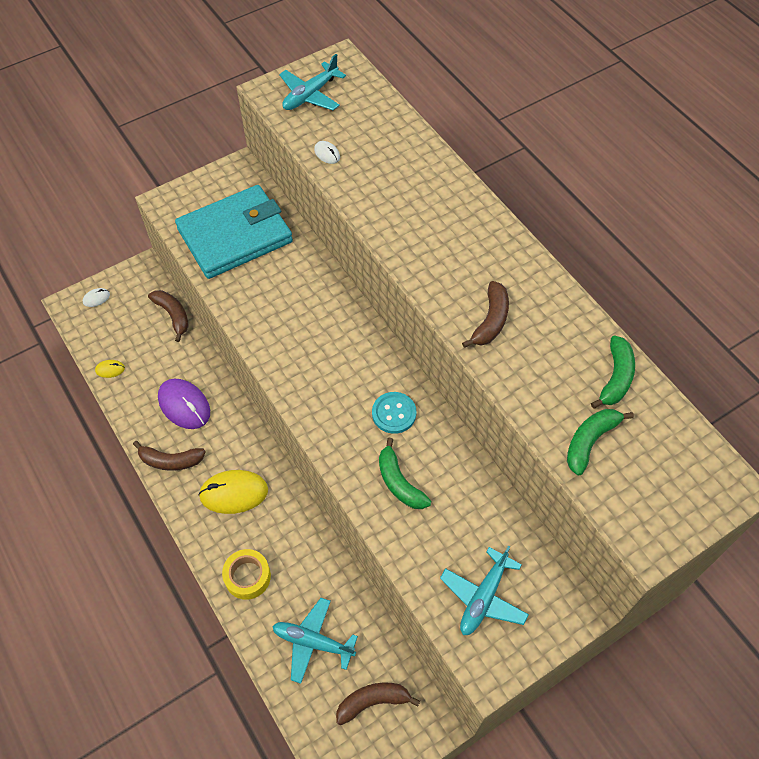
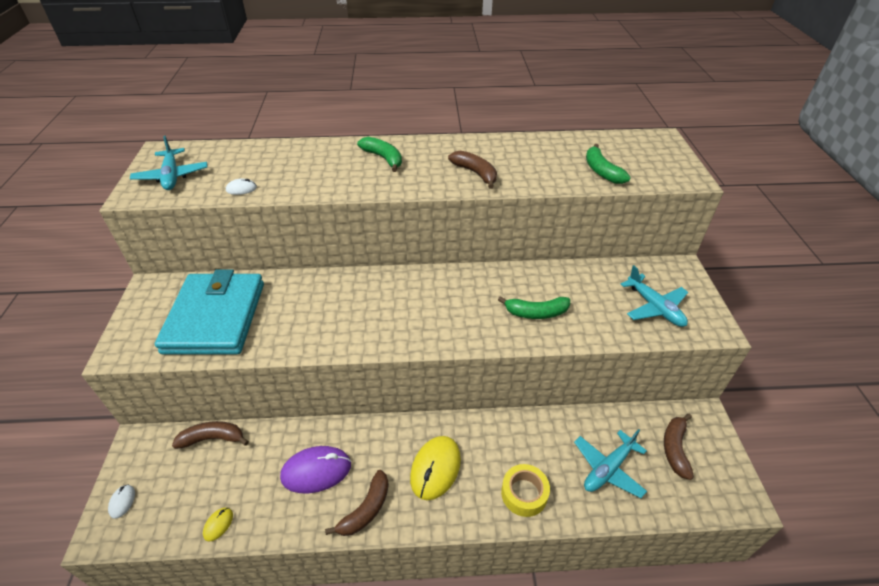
camera: 60 degrees left, 15 degrees down
(394, 413) = (474, 291): turquoise button -> none
(615, 377) = (559, 145): green banana -> green banana (383, 158)

